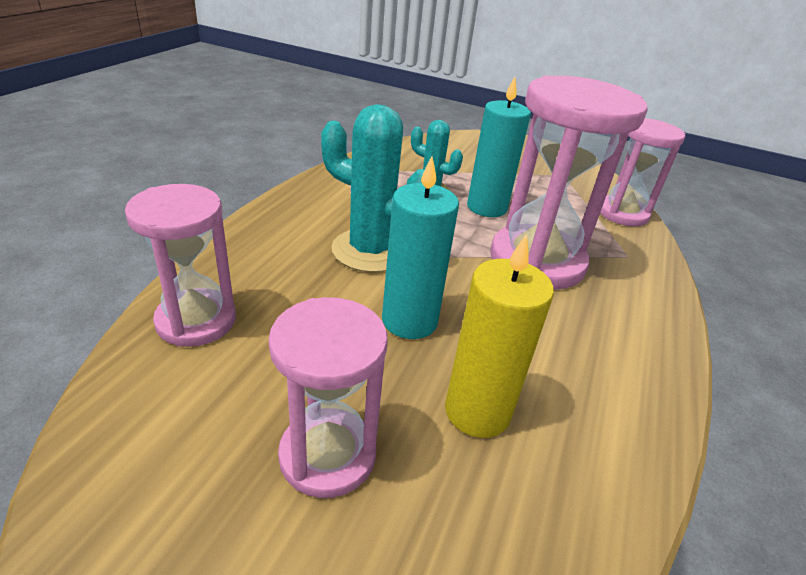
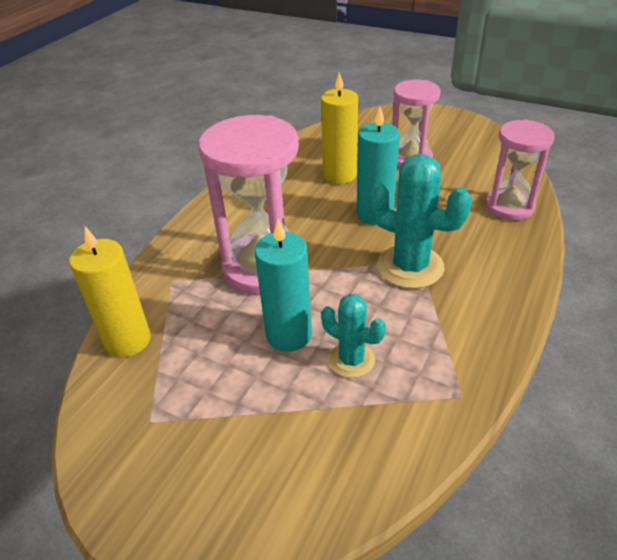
camera: 170 degrees left, 5 degrees up
(622, 213) = (128, 340): pink hourglass -> yellow candle

